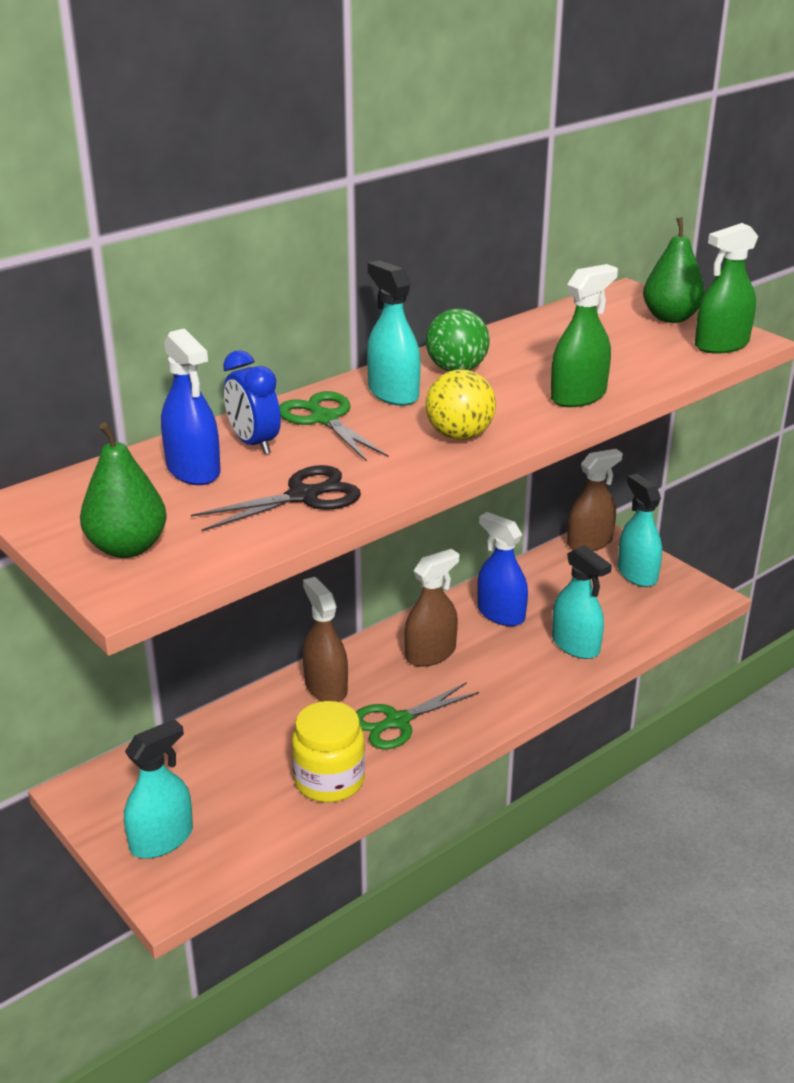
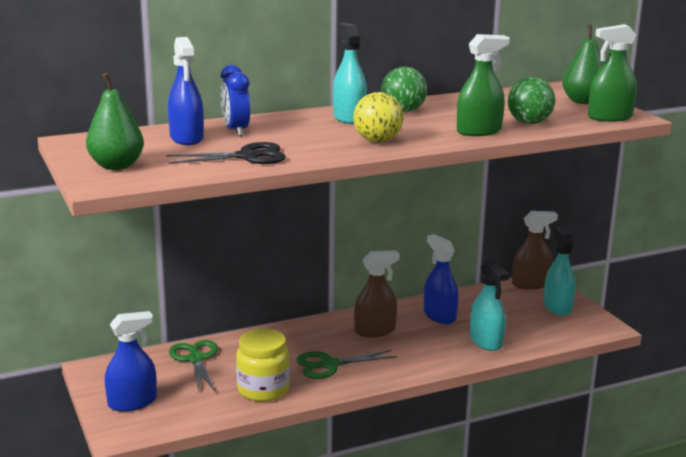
camera: 15 degrees right, 10 degrees down
(161, 839) = (132, 402): turquoise spray bottle -> blue spray bottle
(324, 419) = (292, 124): green scissors -> green scissors (196, 359)
(326, 687) = (289, 338): brown spray bottle -> none
(630, 370) = (529, 123): none -> green ball

